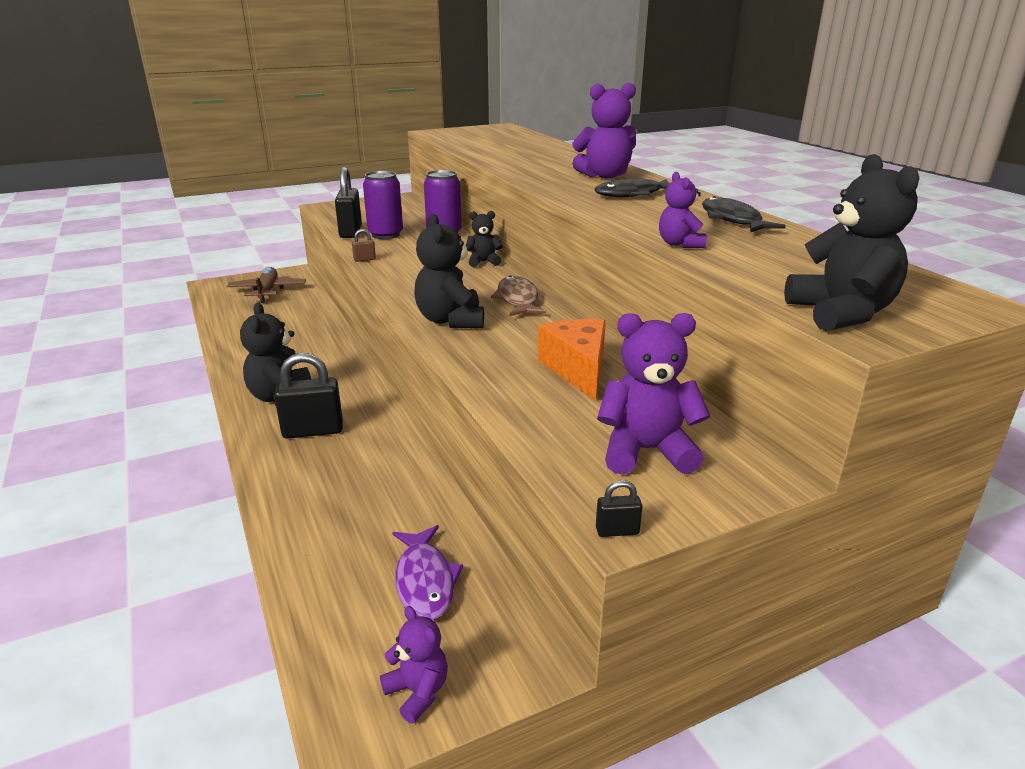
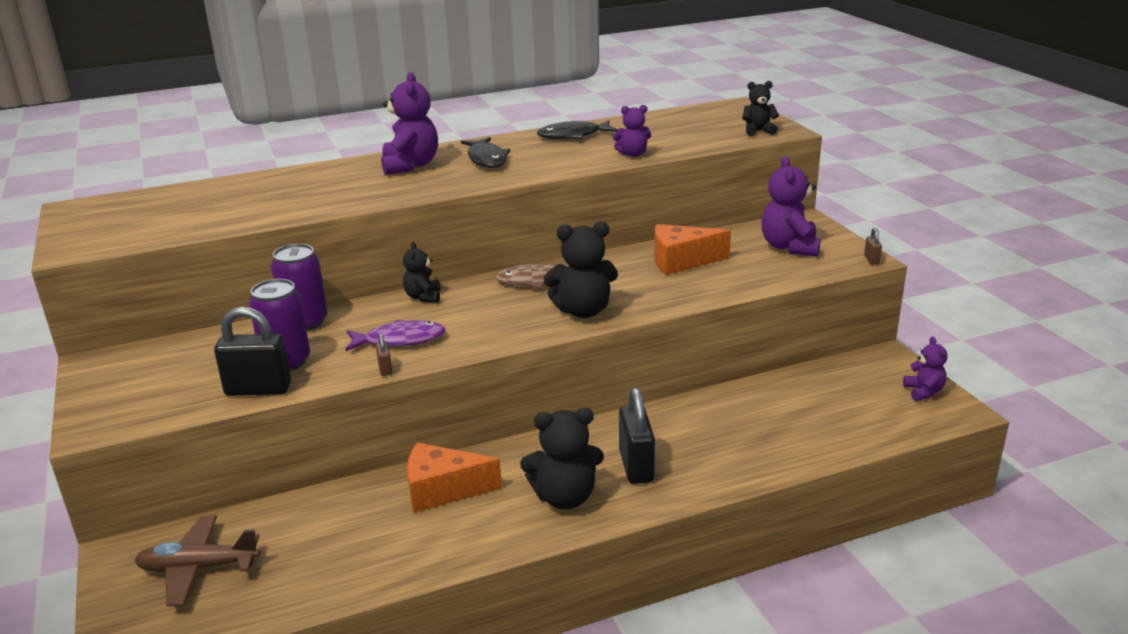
camera: 85 degrees left, 0 degrees up
(313, 350) = (443, 490): none -> orange cheese
(418, 692) = (923, 392): purple teddy bear -> purple teddy bear turned 120 degrees clockwise
(425, 581) = (832, 393): purple fish -> purple fish (400, 340)
(617, 531) = (871, 259): black padlock -> brown padlock
(841, 314) = (758, 131): black teddy bear -> black teddy bear, size x0.59

